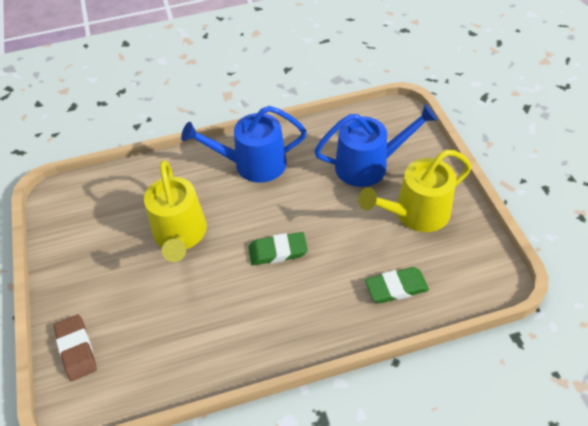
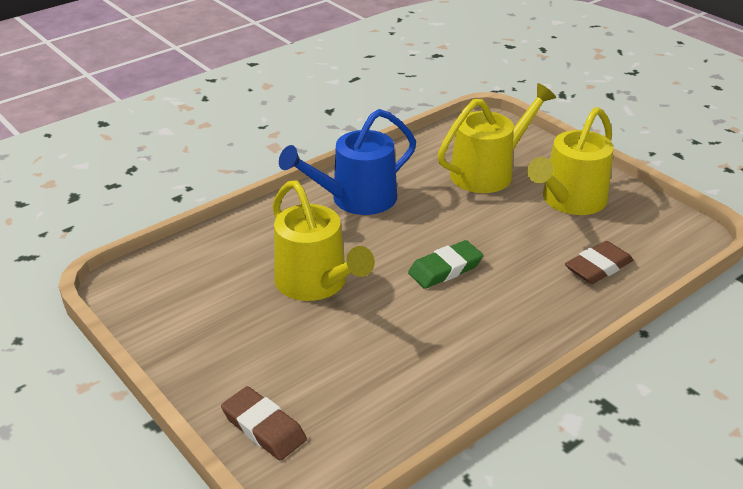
camera: 25 degrees left, 15 degrees down
(368, 165) = (488, 172): blue watering can -> yellow watering can
(396, 287) = (598, 267): green eraser -> brown eraser

